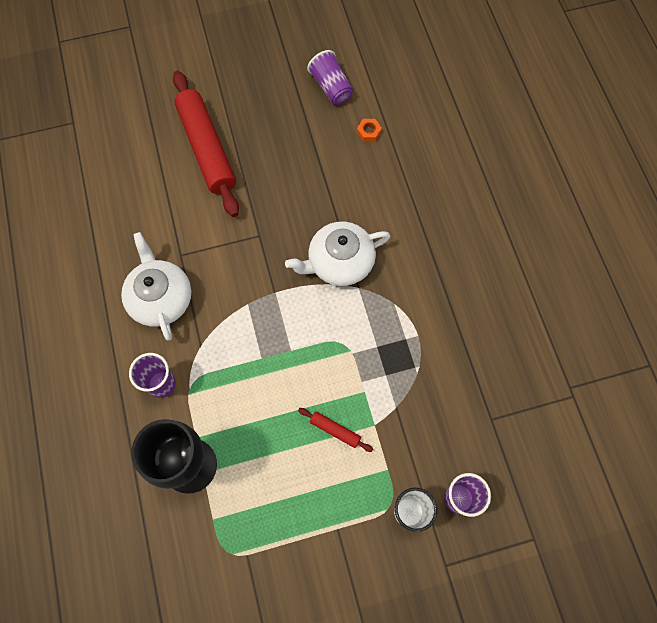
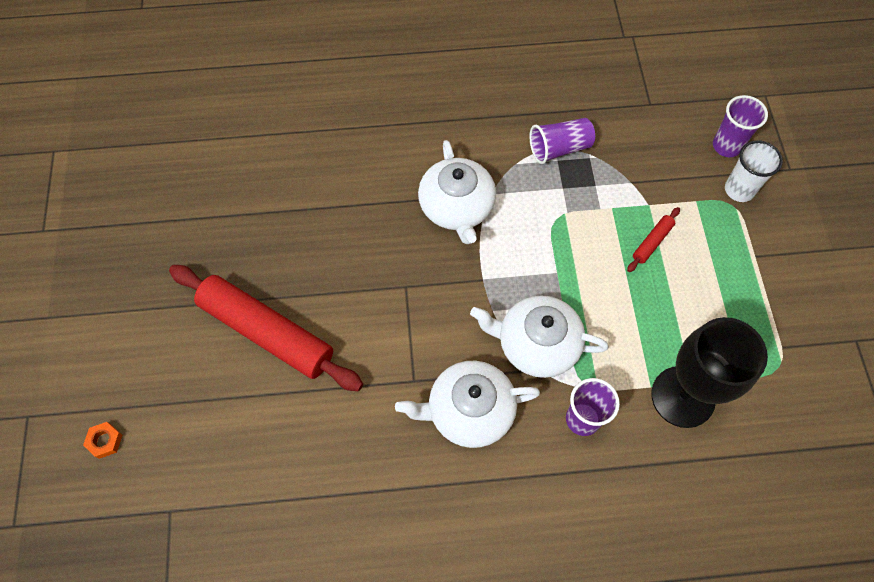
camera: 80 degrees left, 5 degrees down
(207, 148) = (267, 332): red rolling pin -> red rolling pin turned 45 degrees clockwise
(222, 341) = (536, 344): none -> white teapot
(331, 87) = (220, 179): purple cup -> purple cup (559, 148)
(369, 132) = (295, 151): orange nut -> orange nut (104, 441)

